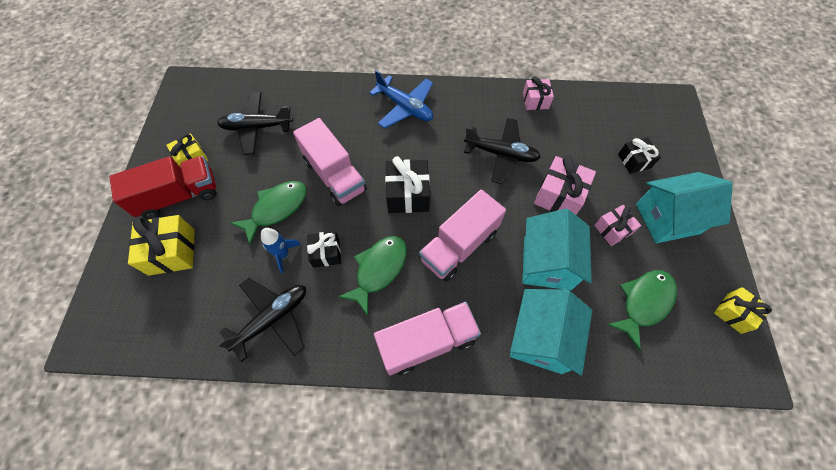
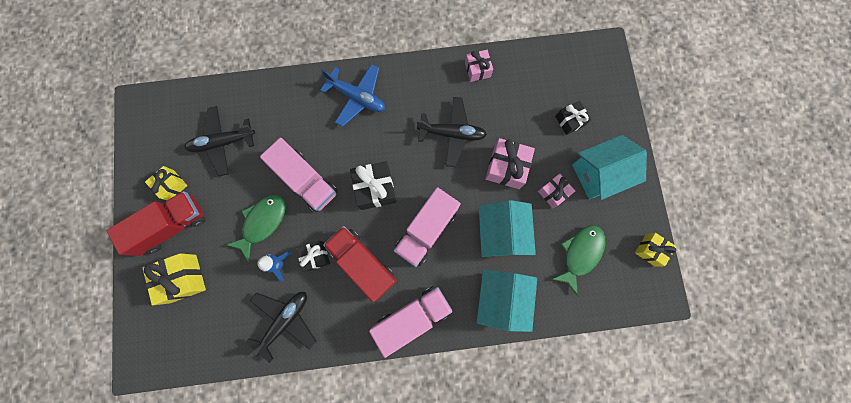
camera: 10 degrees left, 15 degrees up
(378, 270) = (363, 263): green fish -> red truck

